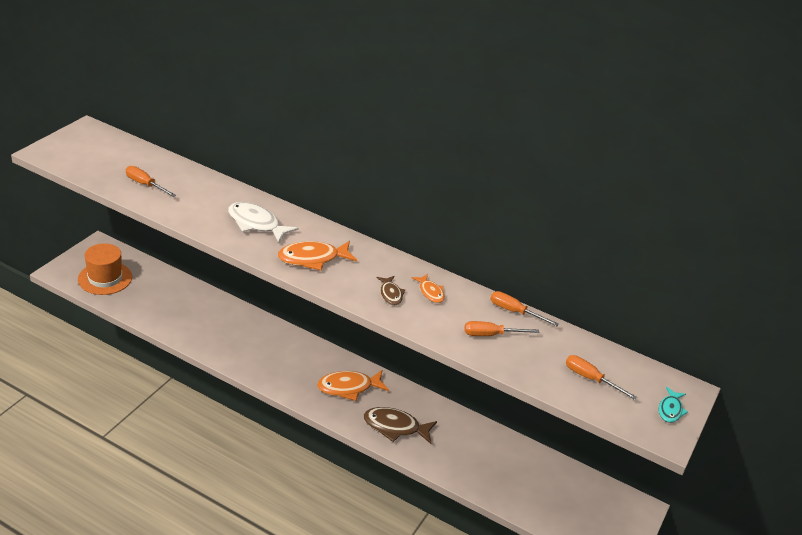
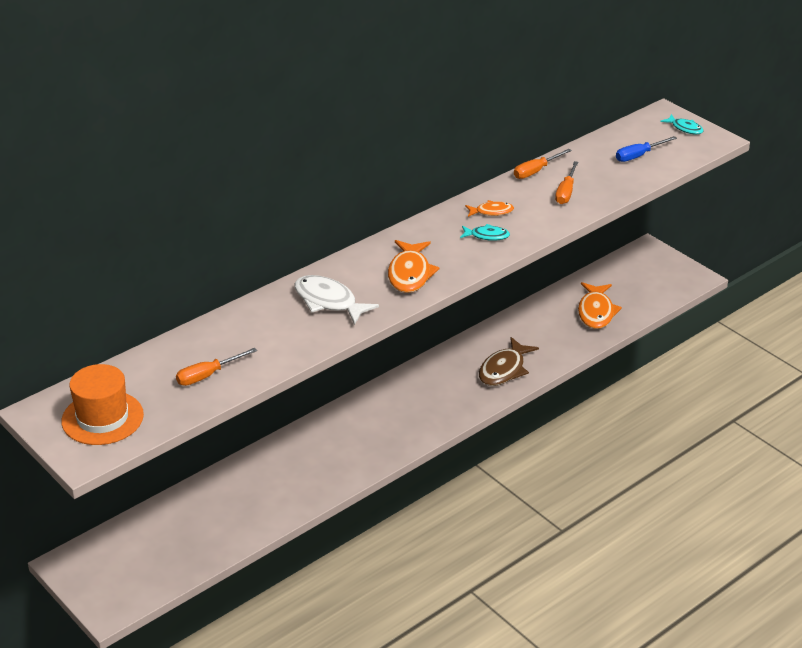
camera: 65 degrees left, 0 degrees up
(105, 278) = (146, 564): orange hat -> orange hat (102, 418)
(256, 224) = (328, 301): white fish -> white fish turned 75 degrees clockwise
(348, 387) = (434, 389): orange fish -> orange fish (596, 312)
(390, 294) = (487, 236): brown fish -> turquoise fish
(590, 379) = (638, 156): orange screwdriver -> blue screwdriver

